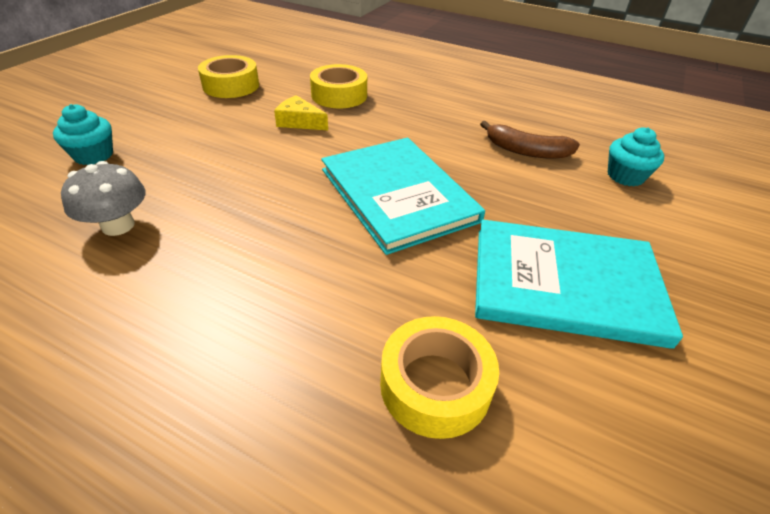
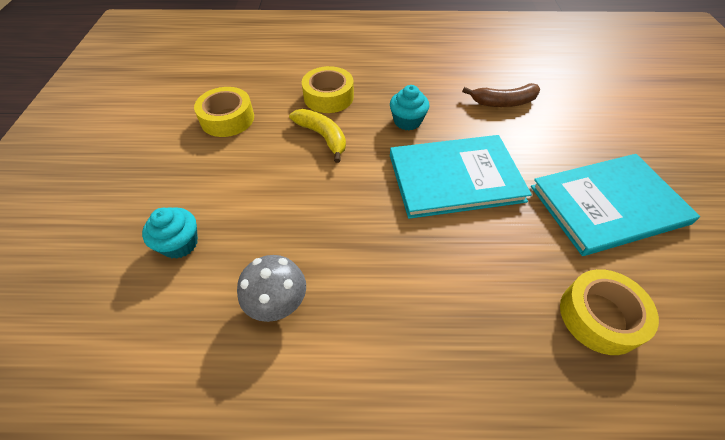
camera: 25 degrees left, 10 degrees up
(299, 122) = (322, 137): yellow cheese -> yellow banana
(398, 194) = (455, 177): turquoise book -> turquoise book turned 45 degrees counterclockwise
(625, 176) = (576, 101): turquoise cupcake -> turquoise cupcake (407, 121)

